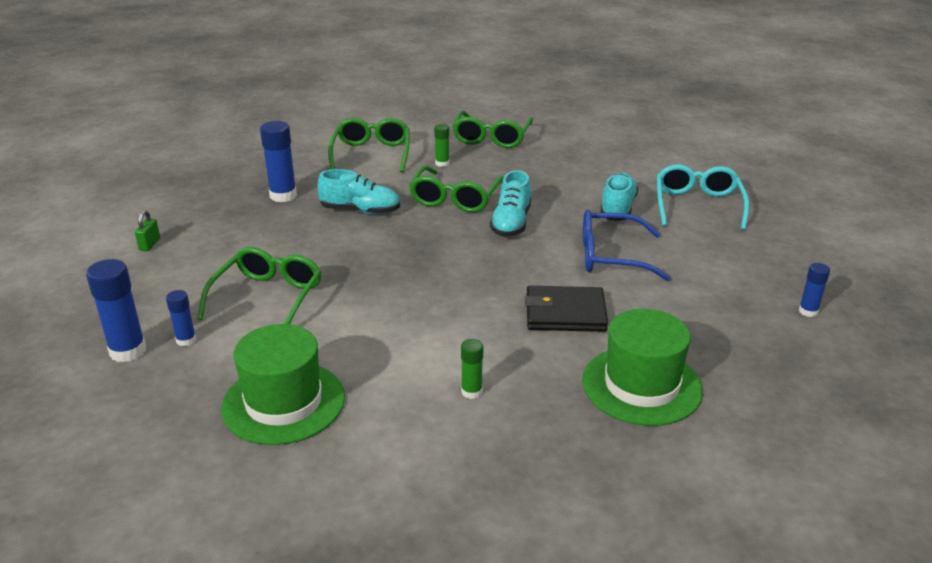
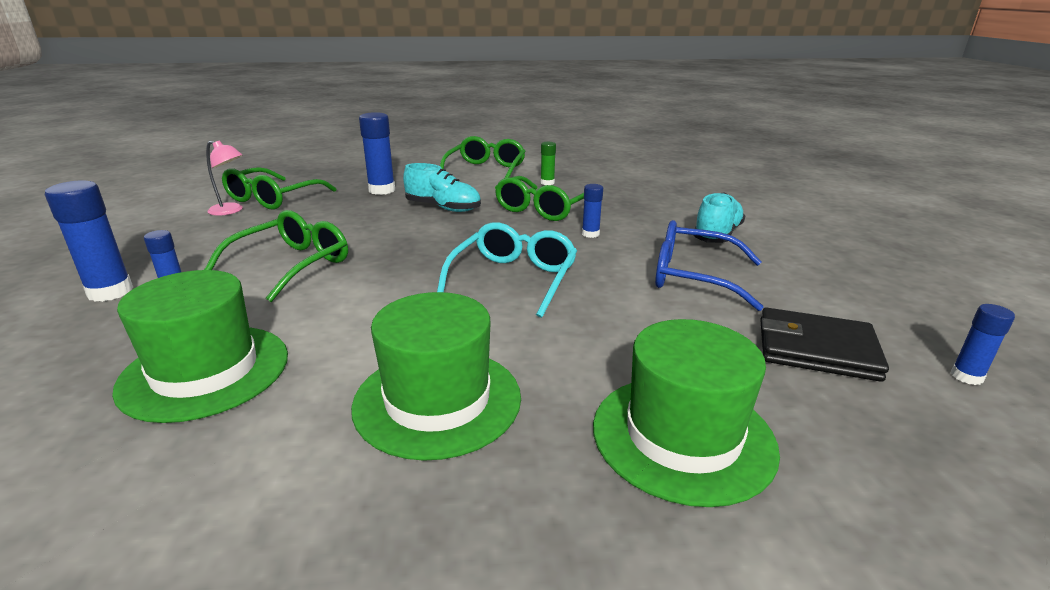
camera: 15 degrees right, 5 degrees down
(150, 244) = (231, 211): green padlock -> pink lamp
(471, 392) = (437, 400): green glue stick -> green hat
(491, 138) = (606, 170): green glasses -> green glasses (273, 198)
(511, 223) = (590, 234): turquoise shoe -> blue glue stick
(565, 313) = (610, 327): black wallet -> black wallet (816, 349)
(697, 205) = (815, 242): turquoise glasses -> turquoise glasses (513, 279)

